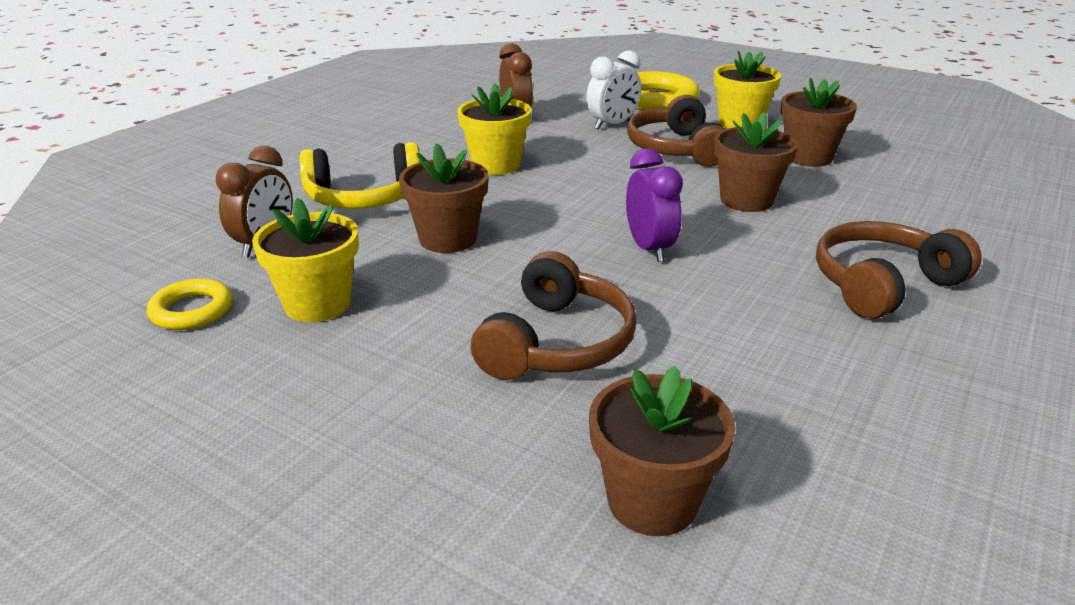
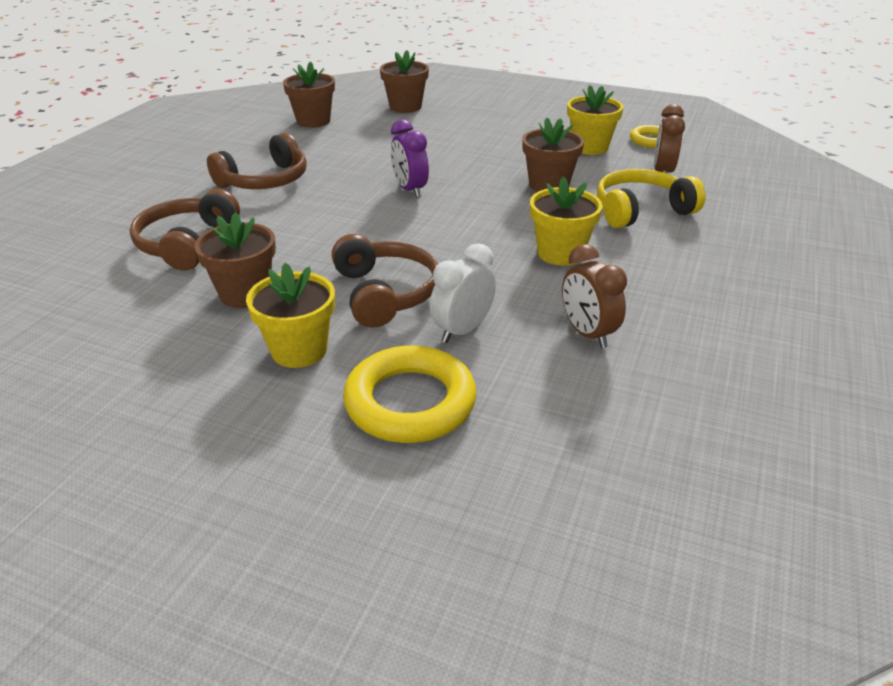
camera: 170 degrees right, 5 degrees up
(556, 342) = (454, 142): brown headphones -> brown headphones (188, 243)
(746, 200) = (330, 234): brown flower pot -> brown flower pot (313, 121)

